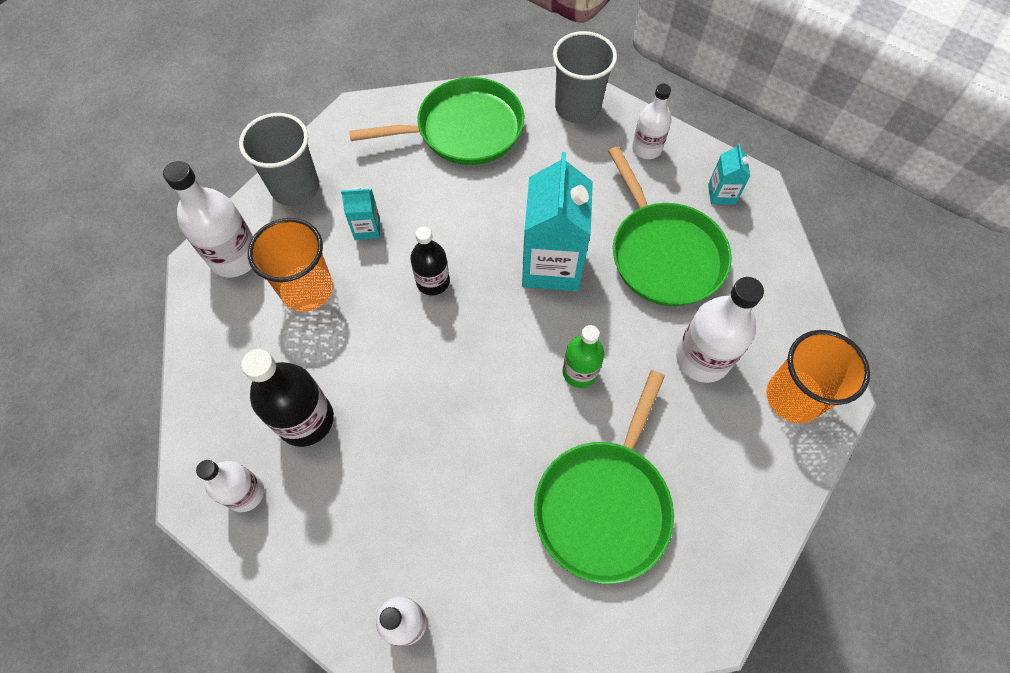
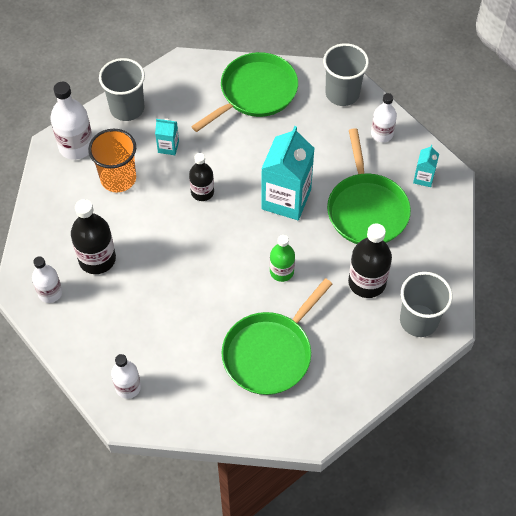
camera: 15 degrees right, 5 degrees down
(464, 129) = (255, 92): green pan -> green pan turned 45 degrees counterclockwise
(702, 358) = (367, 282): white bottle -> black bottle
(793, 397) = (418, 320): orange cup -> grey cup

